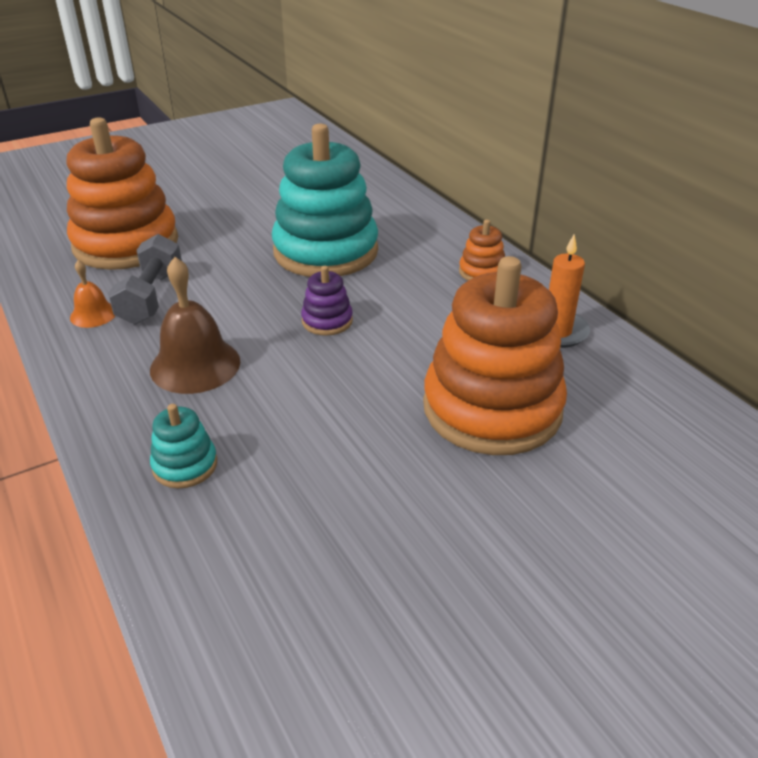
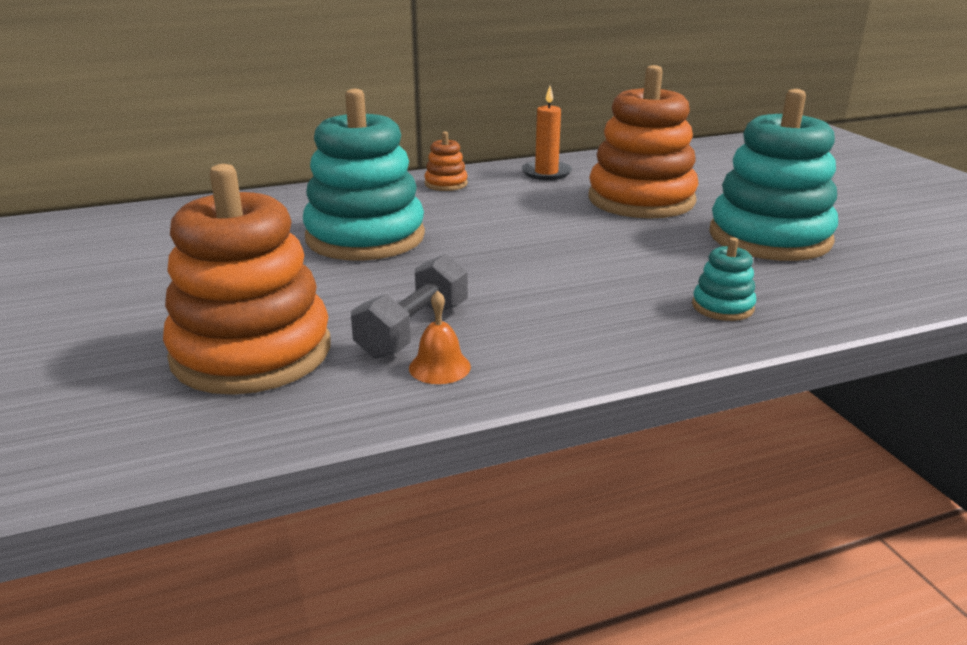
camera: 80 degrees left, 10 degrees down
(151, 297) = (414, 330): grey dumbbell -> grey dumbbell turned 75 degrees counterclockwise
(195, 365) = (566, 303): brown bell -> none
(327, 321) = (504, 243): purple stacking toy -> none
(391, 523) = (769, 237): none -> turquoise stacking toy

